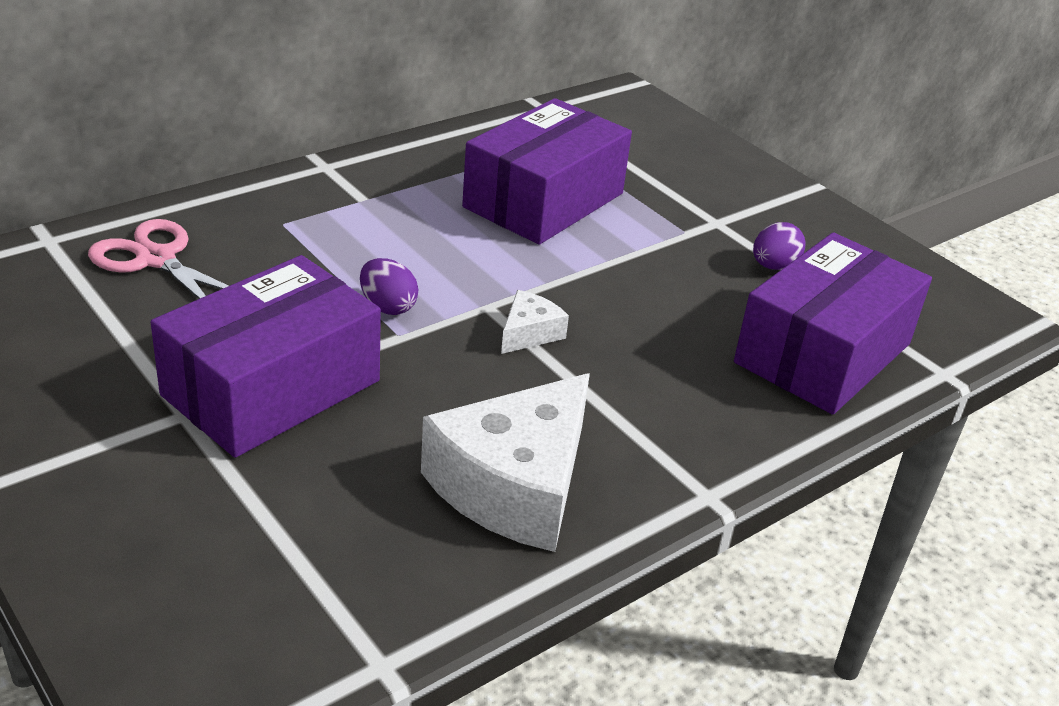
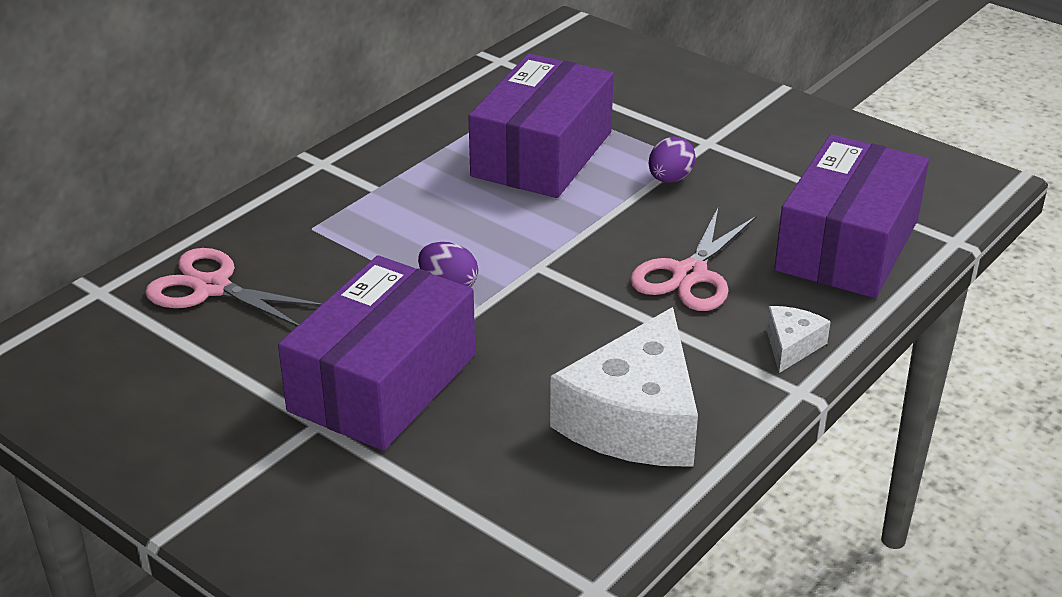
camera: 10 degrees left, 0 degrees up
(529, 333) = (586, 283): white cheese -> white cheese (791, 346)
(641, 347) = (690, 274): none -> pink scissors
(773, 266) = (774, 174): purple egg -> purple egg (670, 179)

